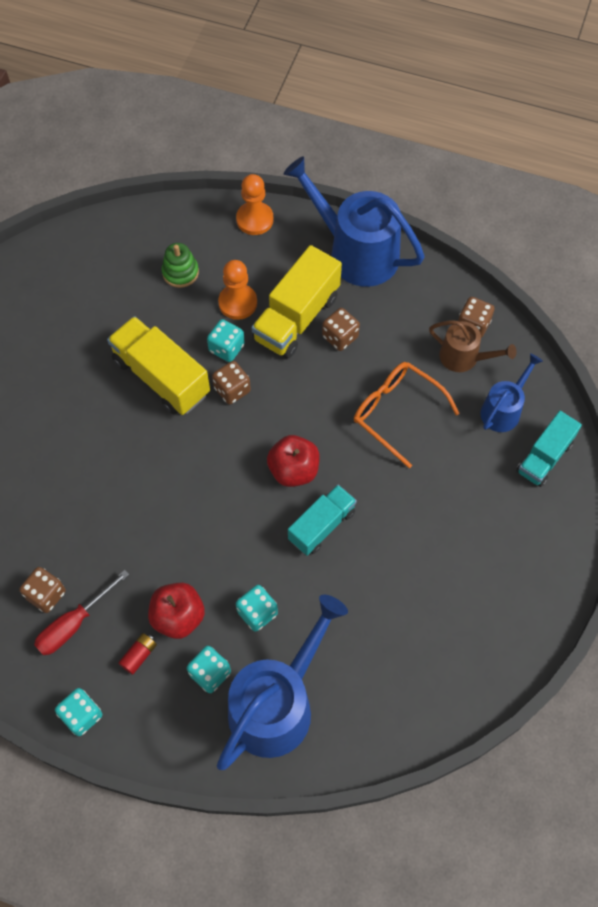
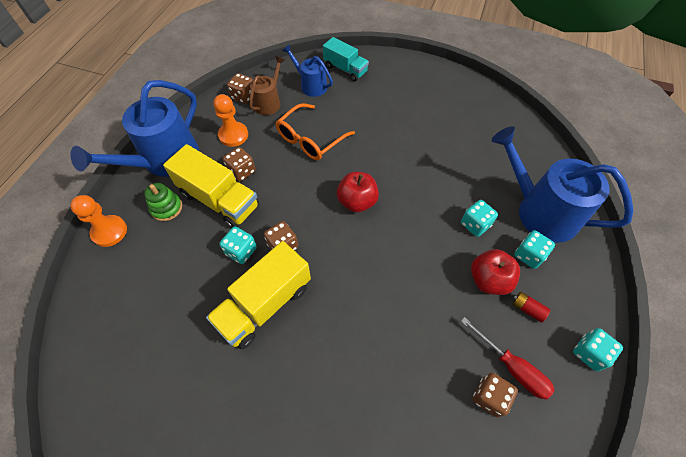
camera: 90 degrees left, 5 degrees down
(180, 272) = (152, 293): green stacking toy -> green stacking toy (166, 208)
(238, 303) = (196, 243): orange pawn -> orange pawn (233, 135)
(321, 526) = (401, 184): turquoise truck -> none

